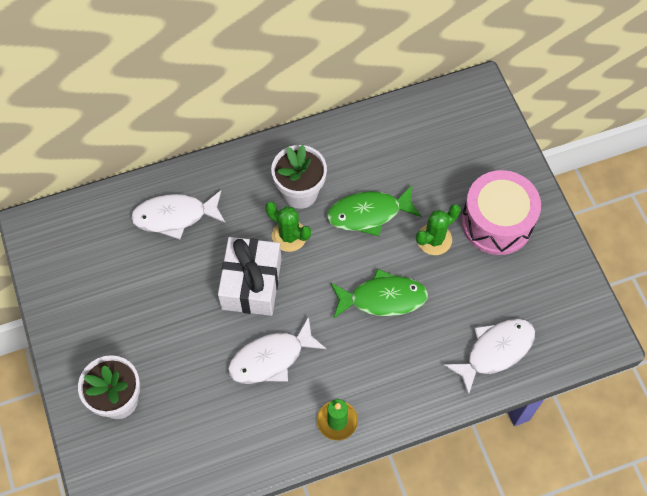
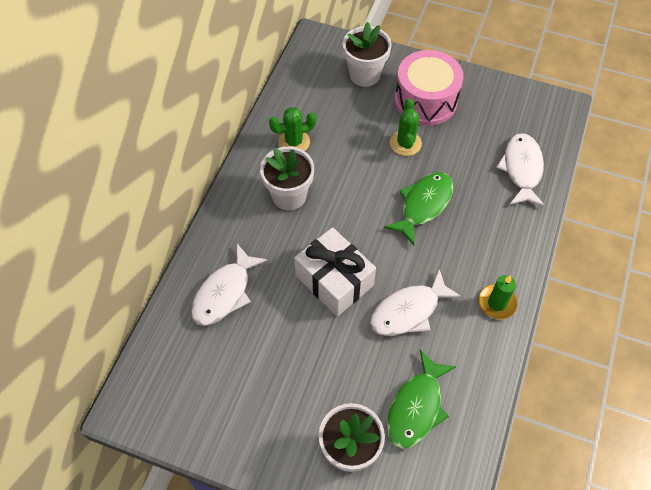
camera: 50 degrees left, 5 degrees down
(271, 358) = (409, 311): white fish -> white fish turned 45 degrees clockwise
(289, 236) = (318, 227): green cactus -> green cactus (294, 142)
(368, 214) = (348, 166): green fish -> green fish (416, 407)
(477, 155) = (364, 75): none -> white flower pot

